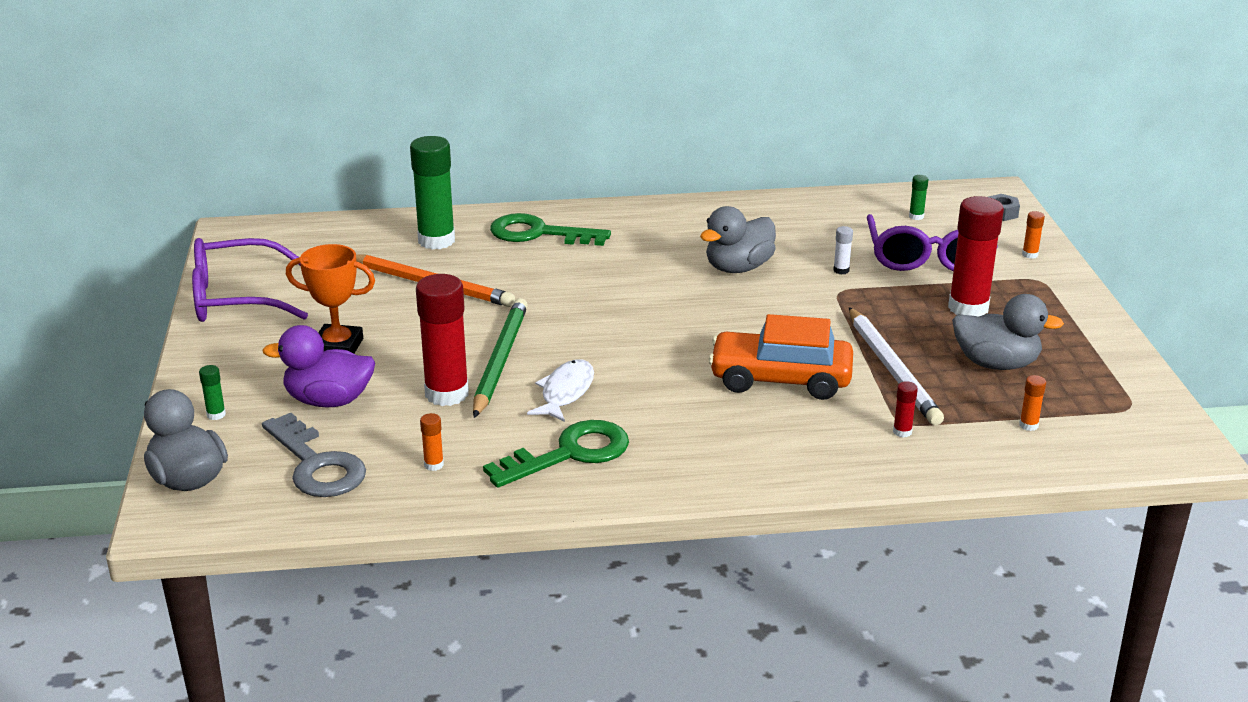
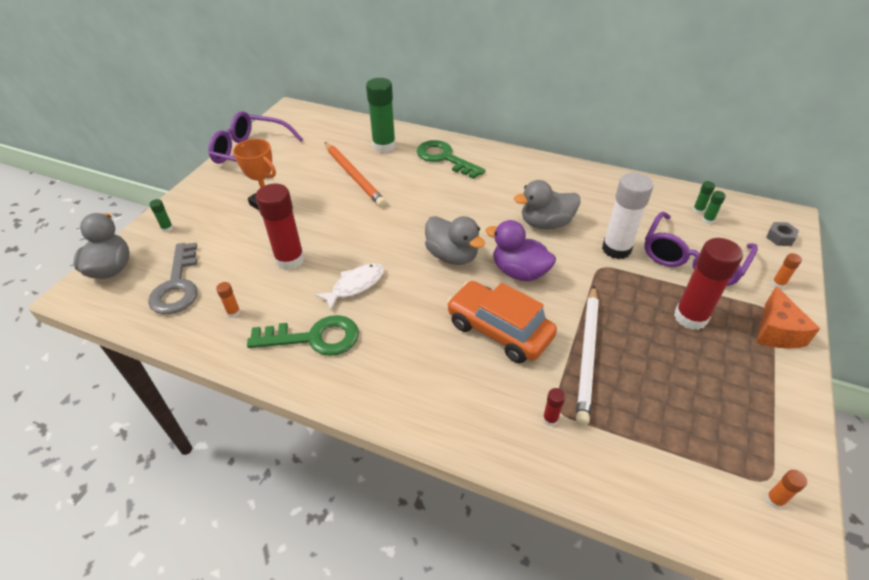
camera: 30 degrees right, 15 degrees up
(329, 401) = (227, 240): purple duck -> purple duck (519, 272)
(499, 360) = (340, 245): green pencil -> none
(841, 270) = (616, 249): white glue stick -> white glue stick, size x2.40
(898, 210) = (698, 210): none -> green glue stick
(996, 364) = (675, 382): grey duck -> grey duck (452, 256)
(1028, 425) = (659, 459): orange glue stick -> orange glue stick (774, 500)
(1057, 295) = (776, 331): none -> orange cheese

